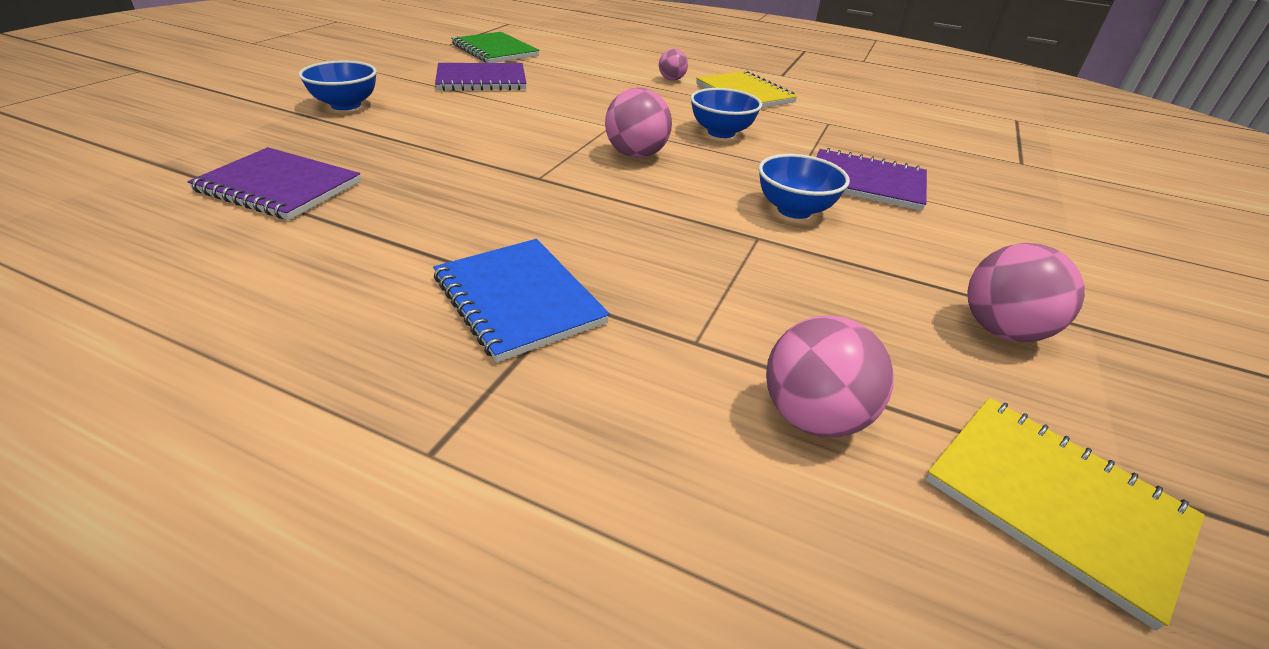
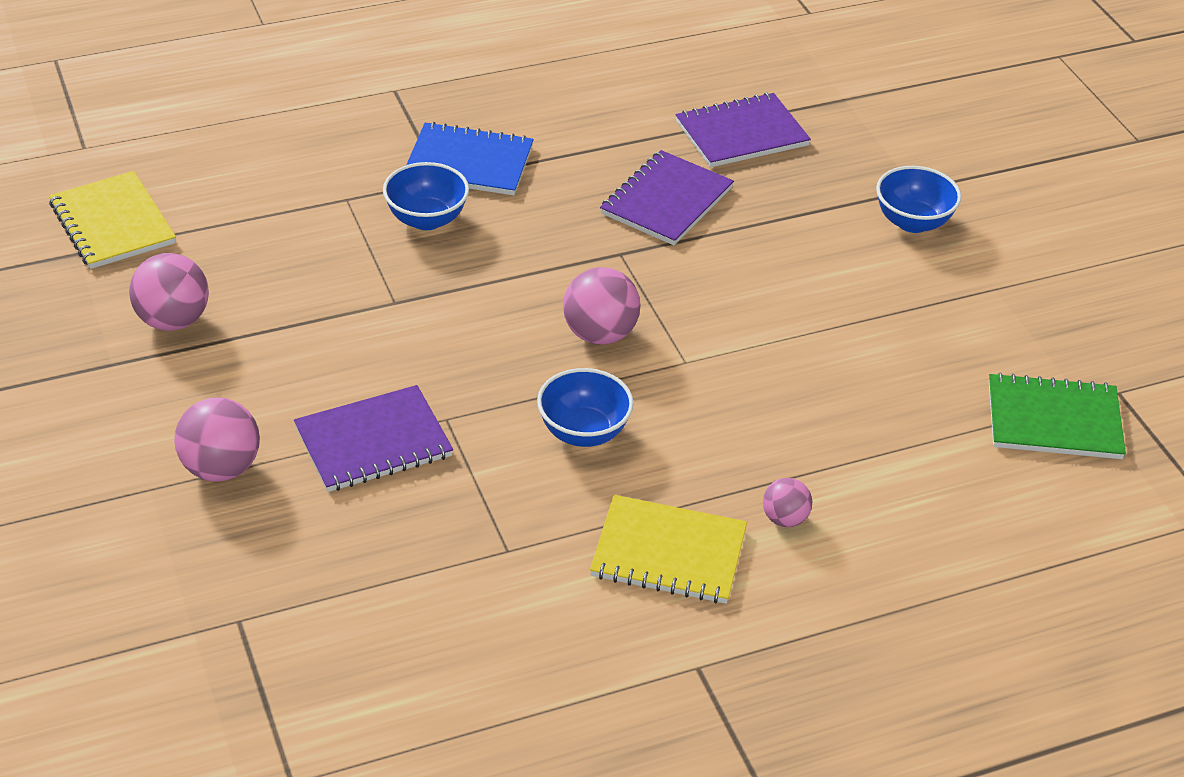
camera: 135 degrees right, 5 degrees up
(481, 80) = (924, 346): purple notebook -> purple notebook (666, 201)
(794, 210) = (398, 353): blue bowl -> blue bowl (426, 219)
(813, 417) = (250, 197): pink ball -> pink ball (221, 468)
(1055, 502) = (112, 223): yellow notebook -> yellow notebook turned 60 degrees clockwise

